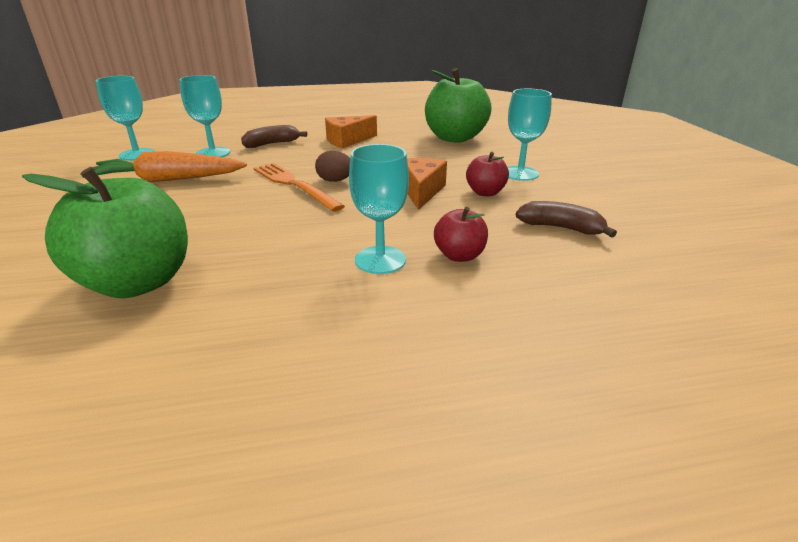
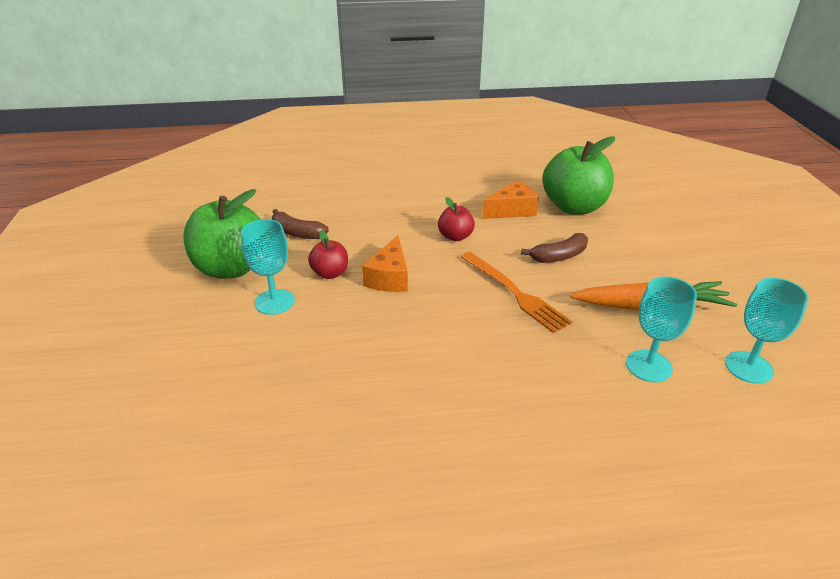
camera: 175 degrees left, 5 degrees up
(272, 144) = (581, 391): brown banana -> brown banana (559, 256)
(335, 180) = (474, 298): brown egg -> none
(347, 140) = (471, 397): orange cheese -> orange cheese (512, 210)
(380, 260) = (433, 214): turquoise goblet -> none
(454, 138) = (304, 399): green apple -> green apple (231, 268)
(459, 255) = (382, 215): red apple -> red apple (455, 236)

